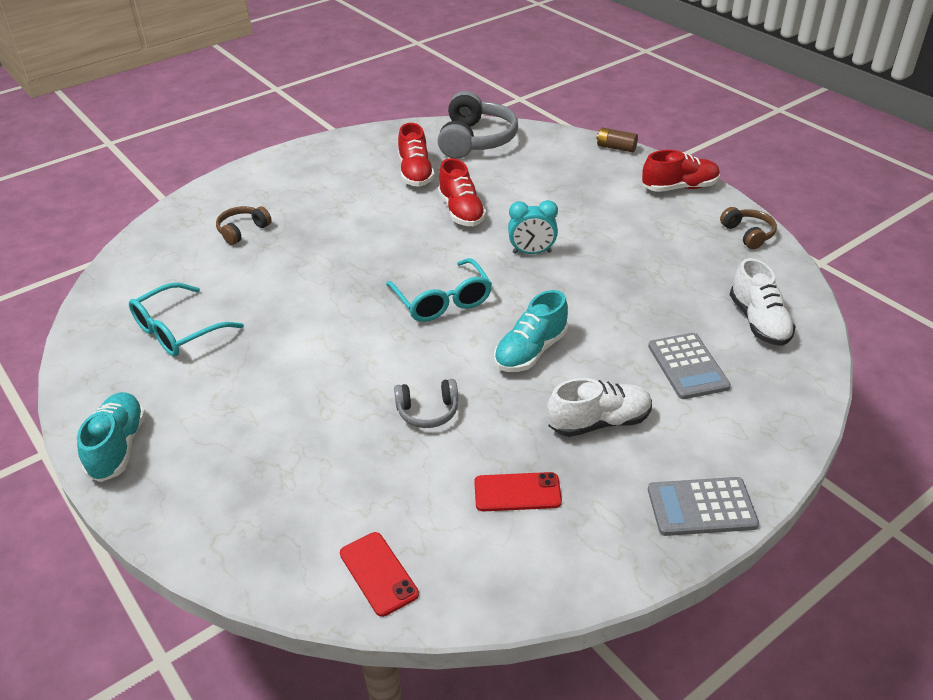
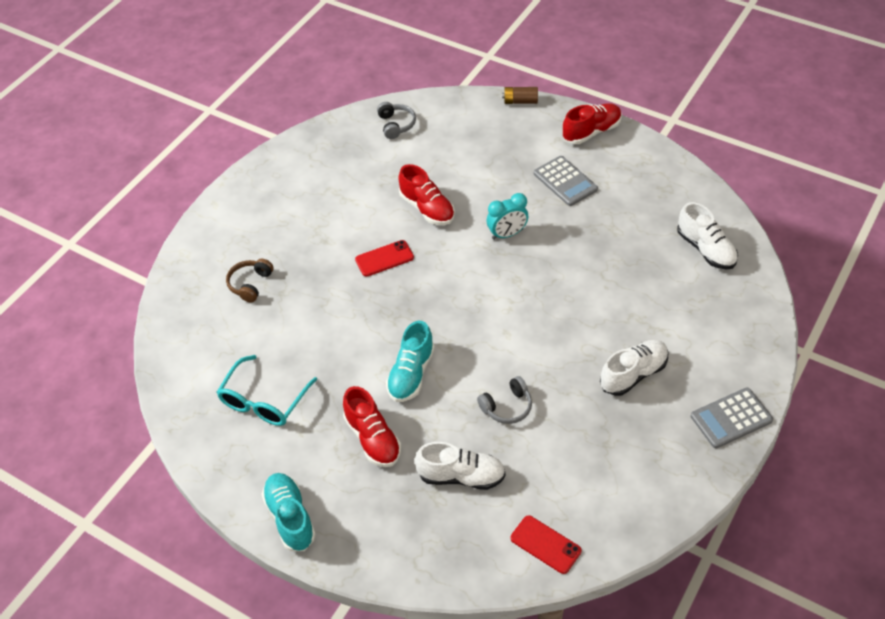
camera: 20 degrees left, 10 degrees up
(329, 465) = (461, 476): none -> white shoe
(415, 173) = (364, 177): red shoe -> red shoe (372, 438)
(442, 301) = (462, 304): turquoise glasses -> none
(476, 140) = (396, 125): grey headphones -> grey headphones, size x0.52
(517, 492) = (605, 450): red phone -> red phone (384, 258)
(530, 351) = (554, 329): turquoise shoe -> turquoise shoe (411, 374)
(687, 366) = (673, 306): grey calculator -> grey calculator (565, 181)
(748, 234) = (664, 166): brown headphones -> none

